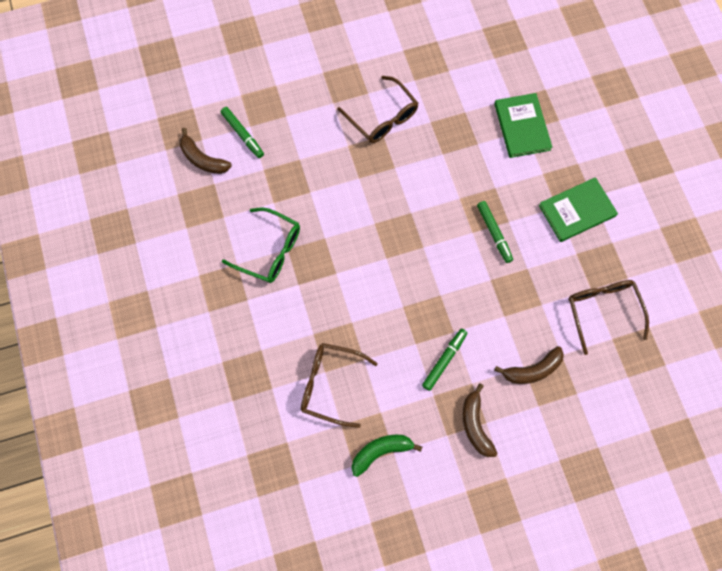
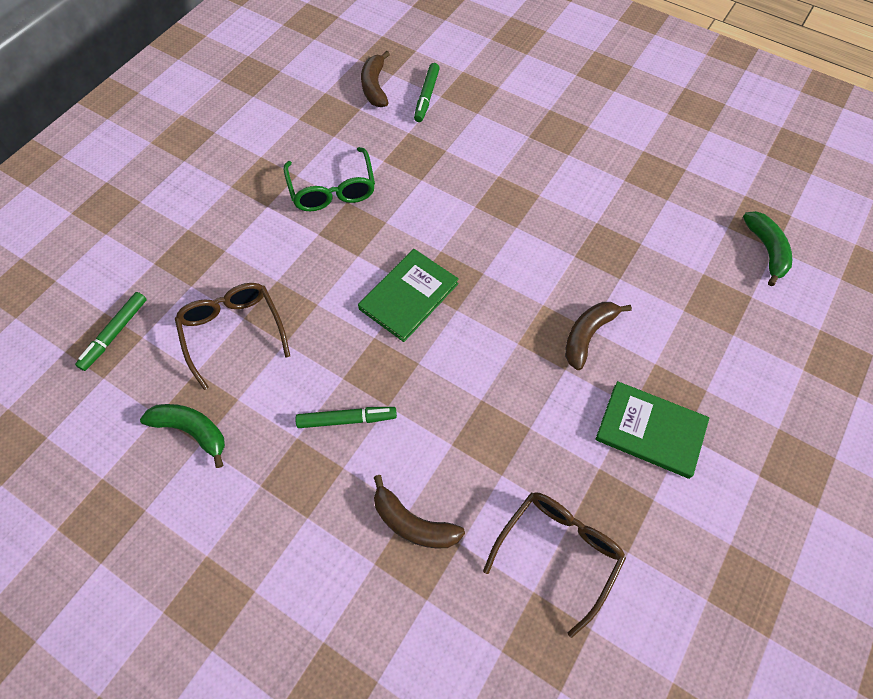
camera: 50 degrees right, 10 degrees down
(382, 118) = (556, 182): brown glasses -> none
(475, 424) = (295, 507): brown banana -> brown banana (587, 335)
(494, 233) = (537, 364): green marker -> green marker (115, 333)
(522, 127) = (684, 305): green book -> green book (409, 296)
(525, 54) = (766, 250): none -> green banana

